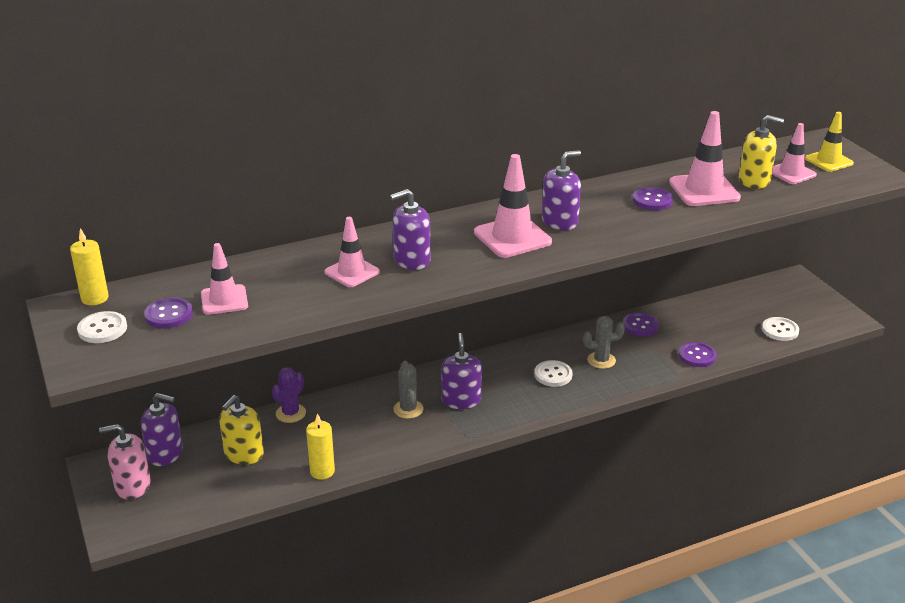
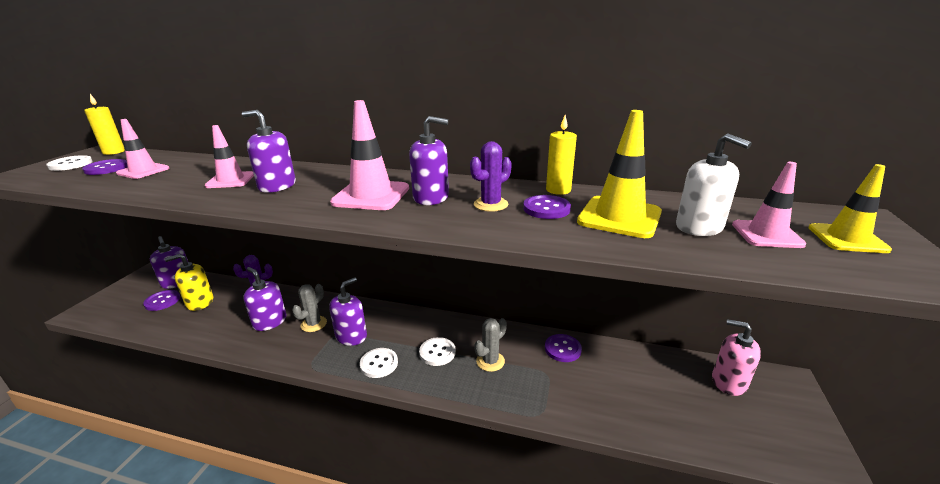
camera: 40 degrees right, 5 degrees down
(132, 486) = (135, 291): pink soap dispenser -> pink soap dispenser (728, 382)
(322, 471) = (205, 337): yellow candle -> yellow candle (558, 190)
(361, 429) = (270, 322): none -> purple soap dispenser
(601, 360) = (490, 361): grey cactus -> grey cactus turned 75 degrees counterclockwise
(612, 211) = (490, 204): none -> purple cactus
(697, 356) = (583, 406): purple button -> purple button (162, 301)
(704, 190) = (619, 217): pink traffic cone -> yellow traffic cone
(754, 181) = (699, 227): yellow soap dispenser -> white soap dispenser
(780, 330) = (712, 429): white button -> white button (379, 364)

